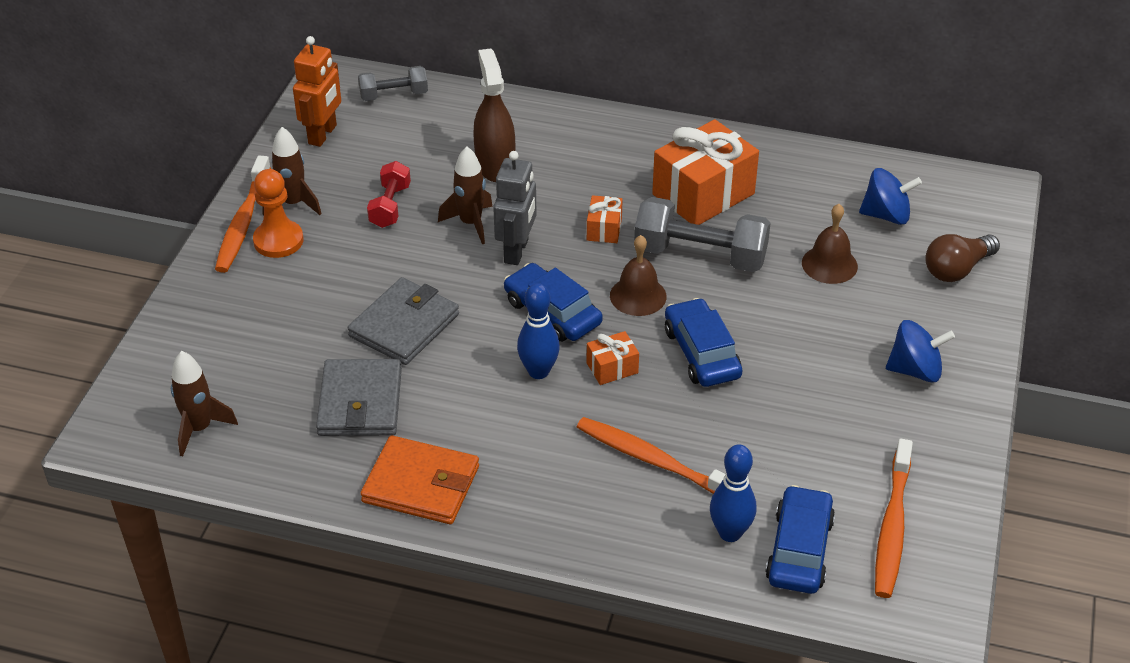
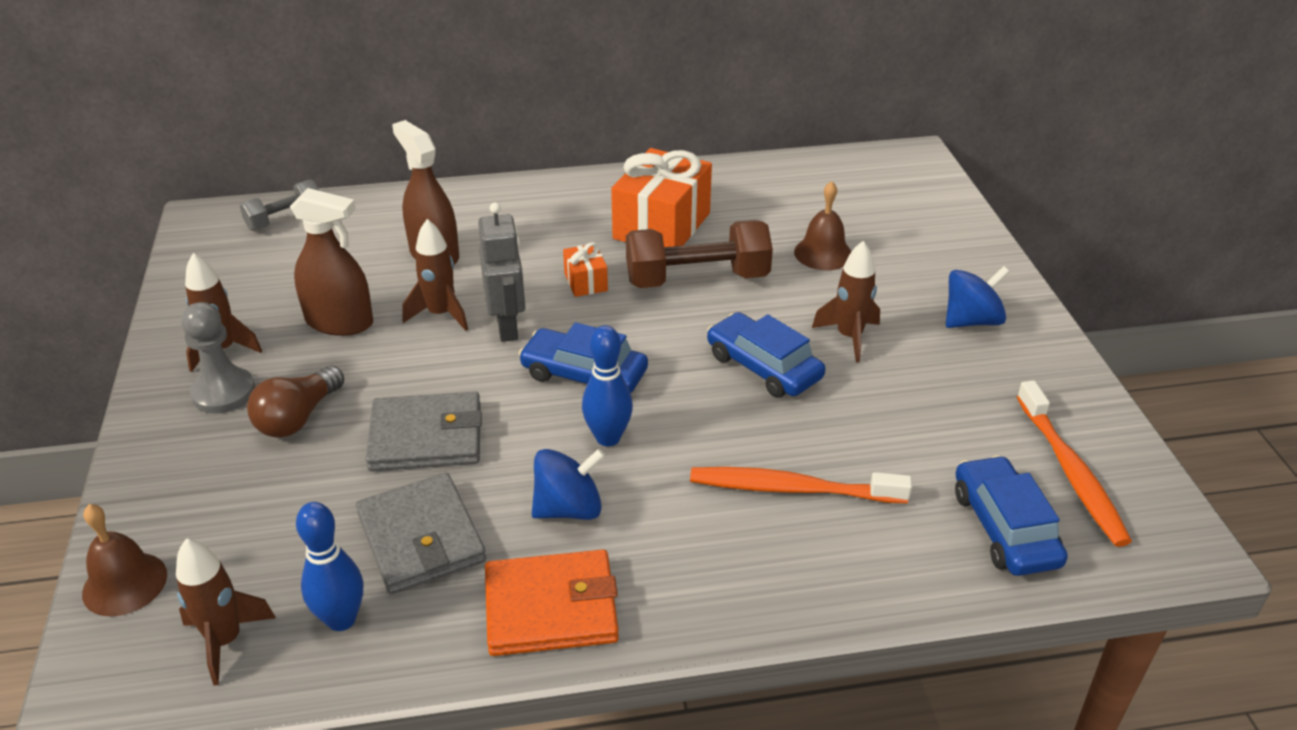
camera: 25 degrees left, 5 degrees down
(243, 223) = (169, 386): orange toothbrush -> none
(278, 241) = (223, 393): orange pawn -> grey pawn
(323, 134) = (222, 274): orange robot -> none
(390, 206) = (339, 322): red dumbbell -> brown spray bottle
(404, 325) = (426, 437): grey wallet -> grey wallet turned 75 degrees clockwise
(612, 368) = (683, 409): orange gift -> none
(638, 296) = (662, 332): brown bell -> brown bell (125, 583)
(700, 255) = (697, 279): grey dumbbell -> brown dumbbell
(730, 533) = (924, 536): blue bowling pin -> blue bowling pin (341, 619)
(793, 350) = (849, 337): none -> brown rocket
(886, 215) = (840, 200): blue spinning top -> blue spinning top (569, 508)
(957, 269) = (936, 226): brown light bulb -> brown light bulb (298, 418)

